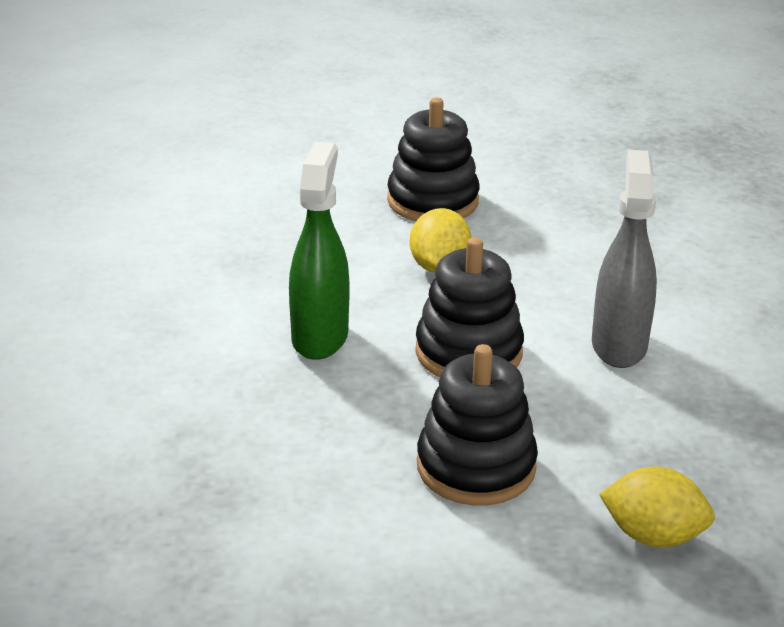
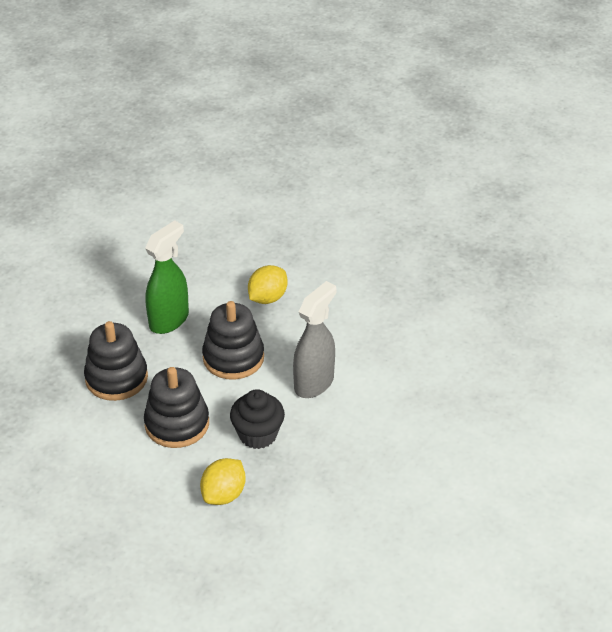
camera: 30 degrees right, 10 degrees up
(432, 201) = (304, 252): black stacking toy -> black stacking toy (116, 378)
(613, 437) = (258, 434): none -> black cupcake
(653, 536) = (224, 494): yellow lemon -> yellow lemon turned 75 degrees clockwise

